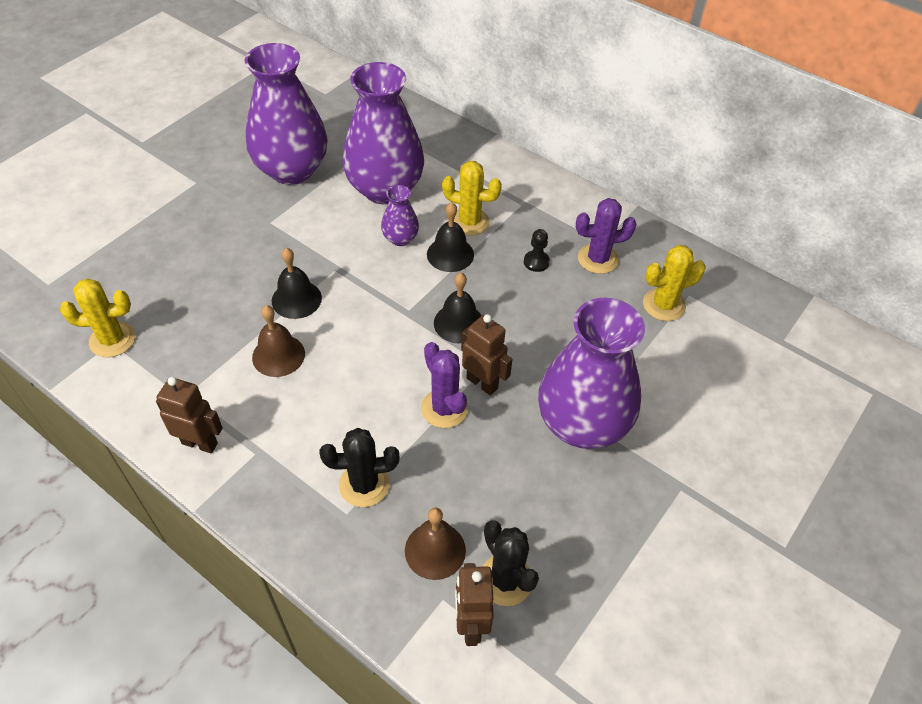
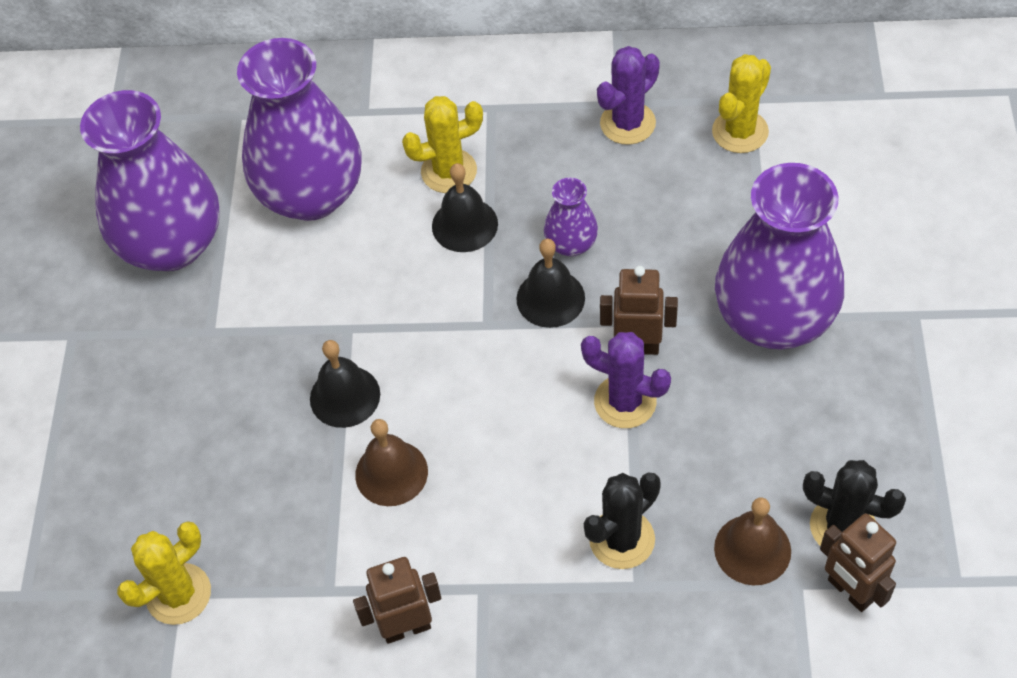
camera: 30 degrees left, 5 degrees up
(400, 238) = (390, 243): purple vase -> purple vase (571, 244)
(536, 262) = (566, 171): black pawn -> none

